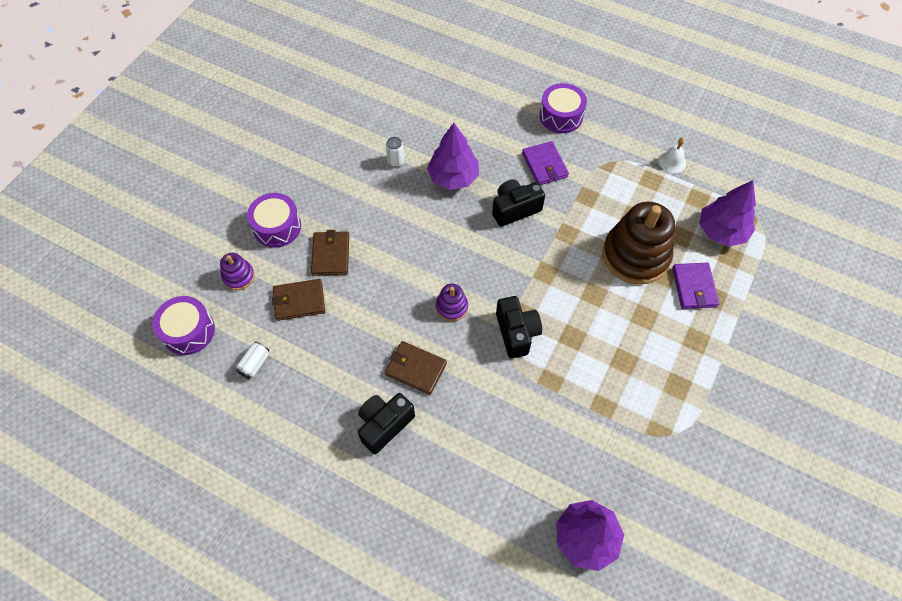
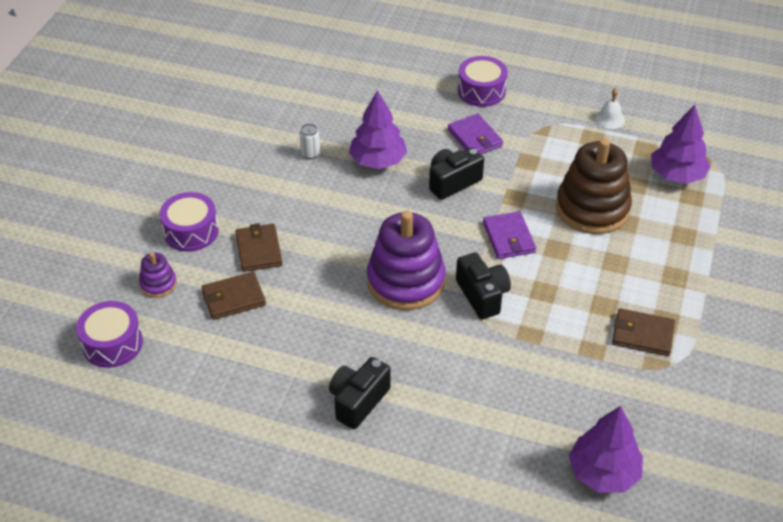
camera: 10 degrees left, 15 degrees down
(255, 364) = (197, 364): white can -> none
(415, 369) = (380, 344): brown wallet -> brown wallet (642, 334)
(451, 307) = (406, 281): purple stacking toy -> purple stacking toy, size x2.14
(694, 287) = (661, 229): purple wallet -> purple wallet (508, 238)

